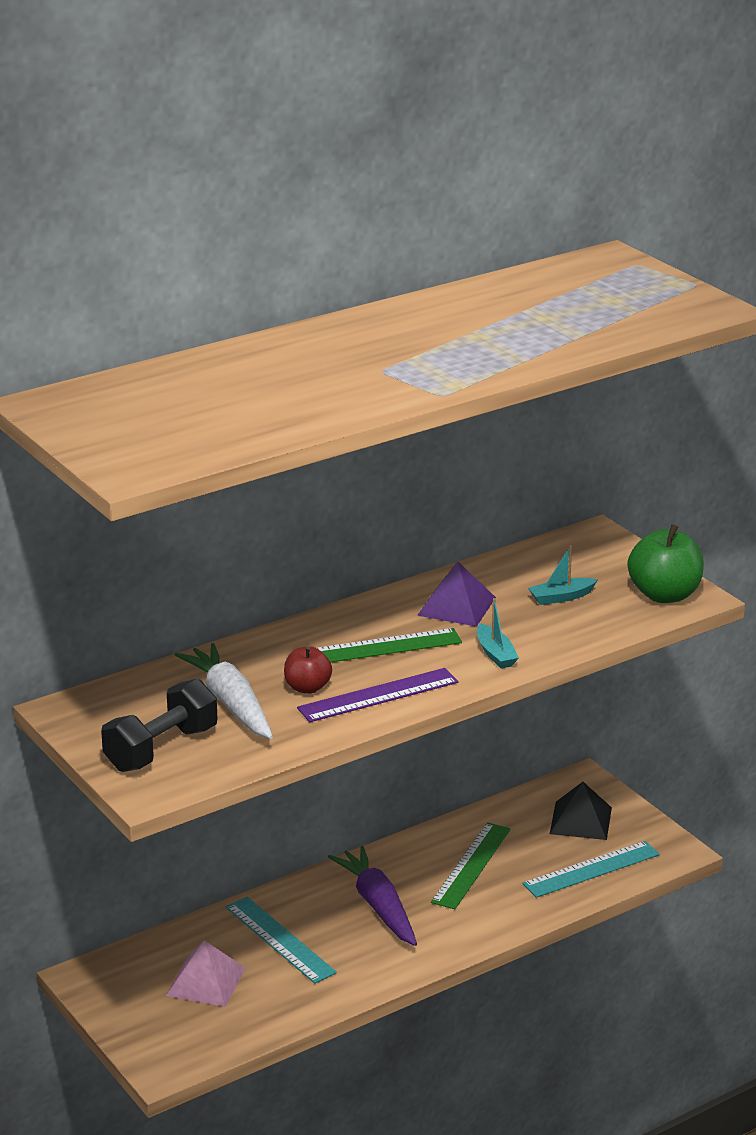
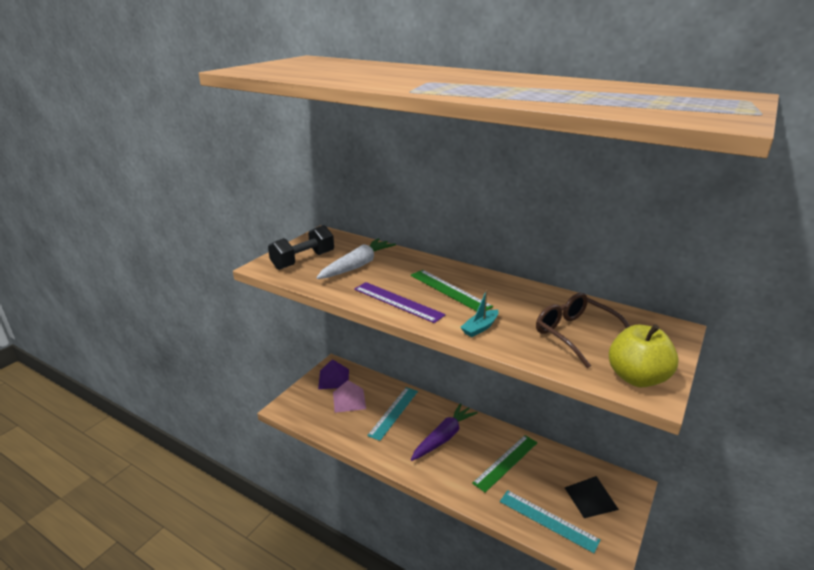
camera: 65 degrees right, 0 degrees up
(161, 749) = (303, 260): black dumbbell -> black dumbbell turned 60 degrees counterclockwise
(307, 688) = (388, 281): red apple -> none
(456, 606) = (520, 302): purple pyramid -> purple pyramid (333, 379)
(471, 865) = (506, 462): green ruler -> green ruler turned 45 degrees counterclockwise
(561, 597) = (576, 335): turquoise boat -> brown glasses
(664, 595) = (637, 378): green apple -> yellow apple

